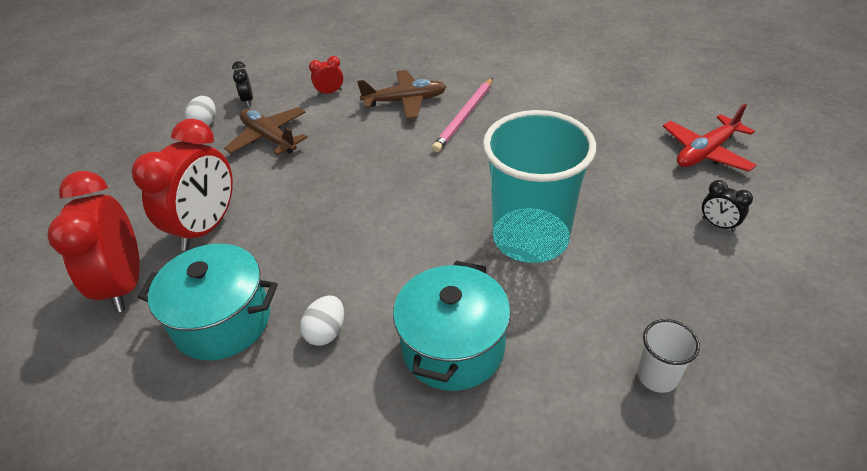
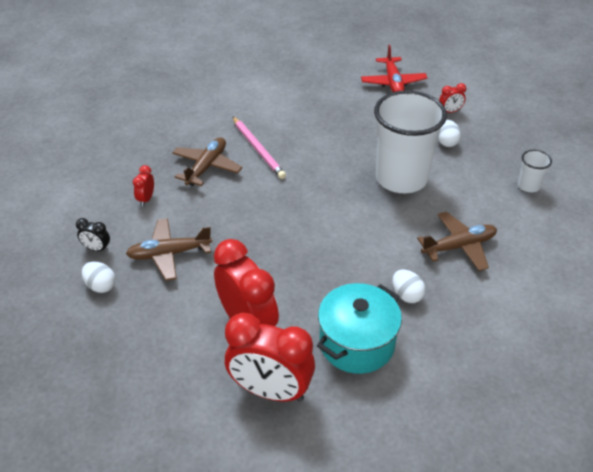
camera: 60 degrees left, 0 degrees up
(453, 347) = (459, 246): turquoise pot -> brown plane
(530, 238) = (401, 178): turquoise cup -> white cup
(649, 248) = (446, 142): none -> white egg
(718, 224) = (450, 111): black clock -> red clock

